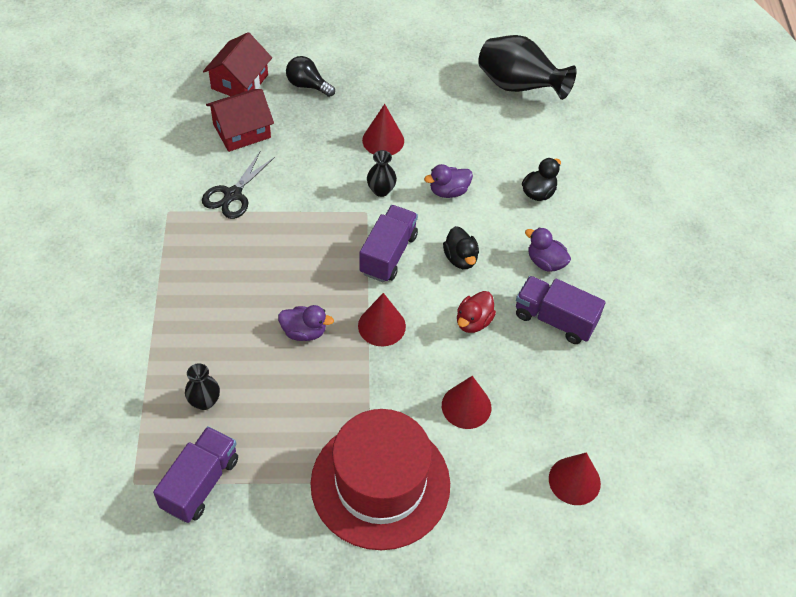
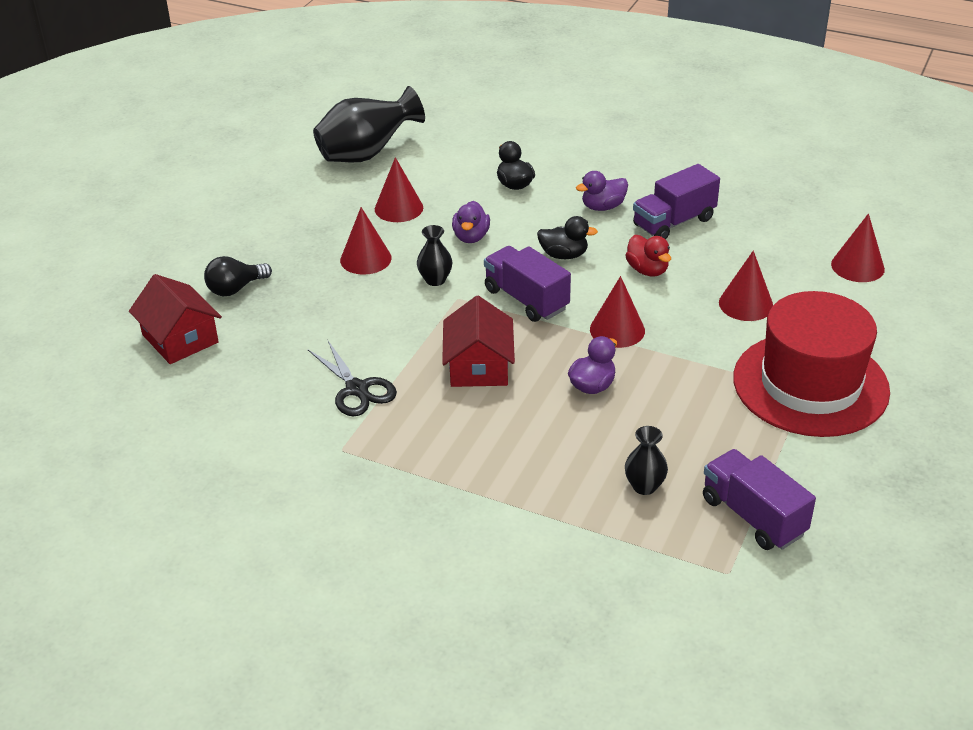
camera: 60 degrees left, 15 degrees down
(242, 131) = (262, 357): red house -> red house (479, 366)
(459, 134) = (399, 208): none -> red cone

